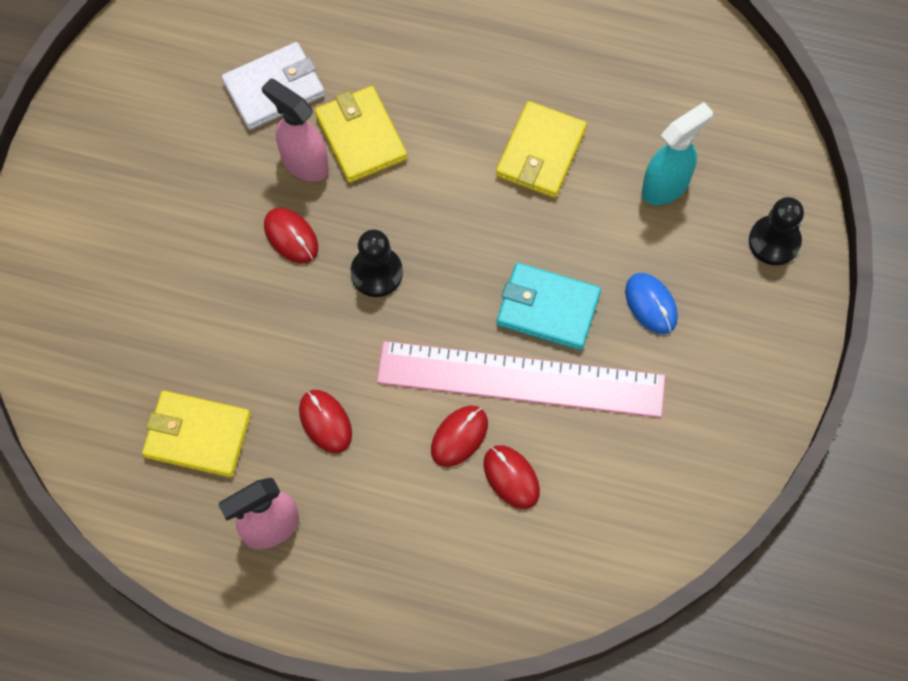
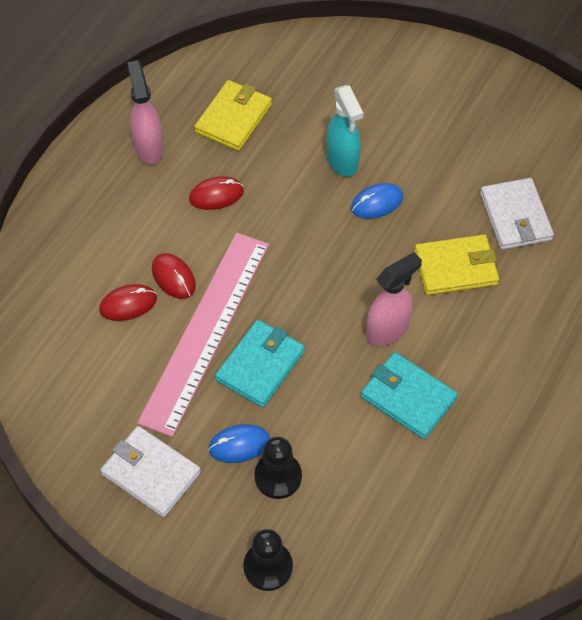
camera: 105 degrees right, 10 degrees down
(291, 237) = (377, 203): red mouse -> blue mouse
(304, 162) = (441, 224): pink spray bottle -> pink spray bottle (388, 330)
(376, 273) = (329, 253): black pawn -> black pawn (278, 476)
(541, 153) = (408, 397): yellow wallet -> turquoise wallet
(666, 186) = (349, 490): turquoise spray bottle -> turquoise spray bottle (342, 161)
(714, 385) = (151, 473): none -> white wallet

